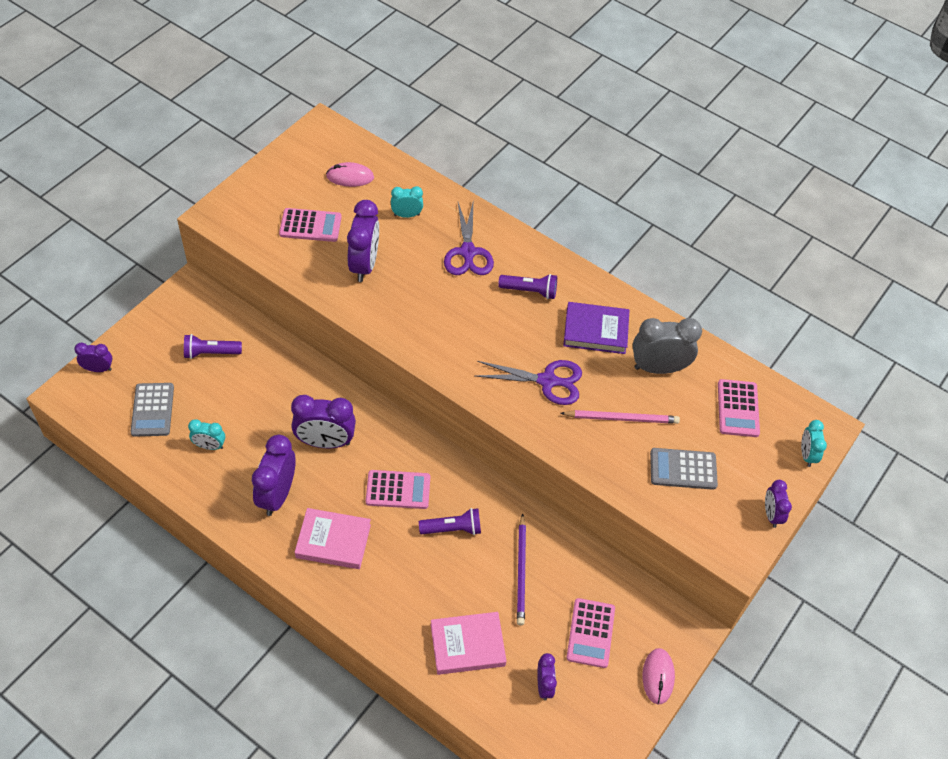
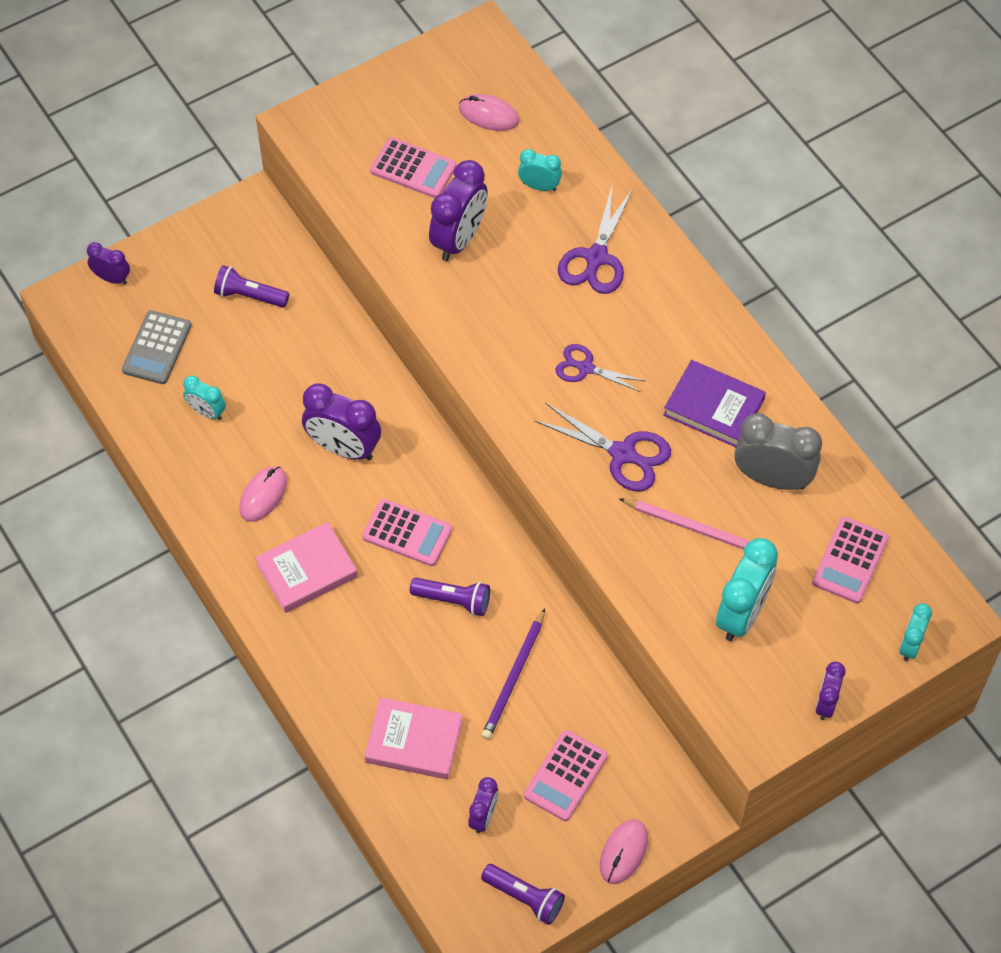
camera: 25 degrees right, 5 degrees up
(277, 495) = (263, 495): purple clock -> pink mouse
(333, 541) = (307, 570): pink book -> pink book turned 60 degrees counterclockwise
(494, 329) = (585, 368): none -> purple scissors
(530, 291) = (653, 331): purple flashlight -> purple flashlight (525, 897)
(683, 469) = (742, 614): grey calculator -> turquoise clock

